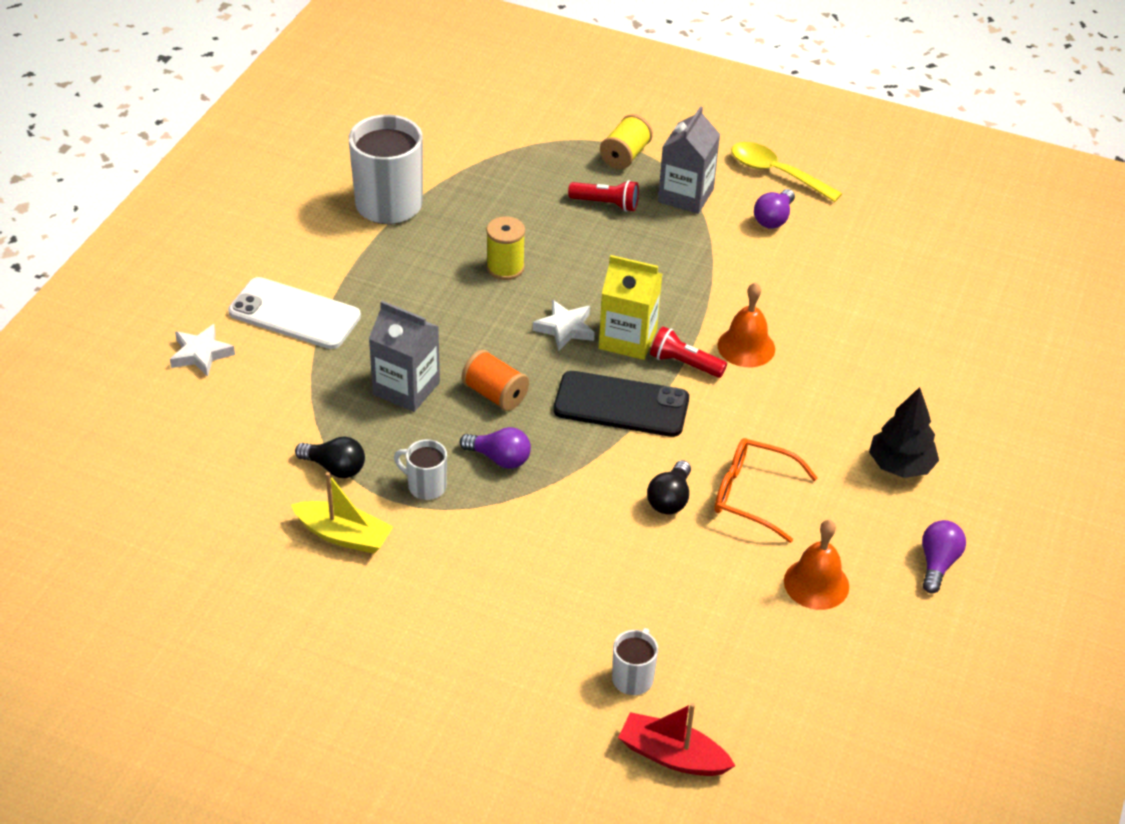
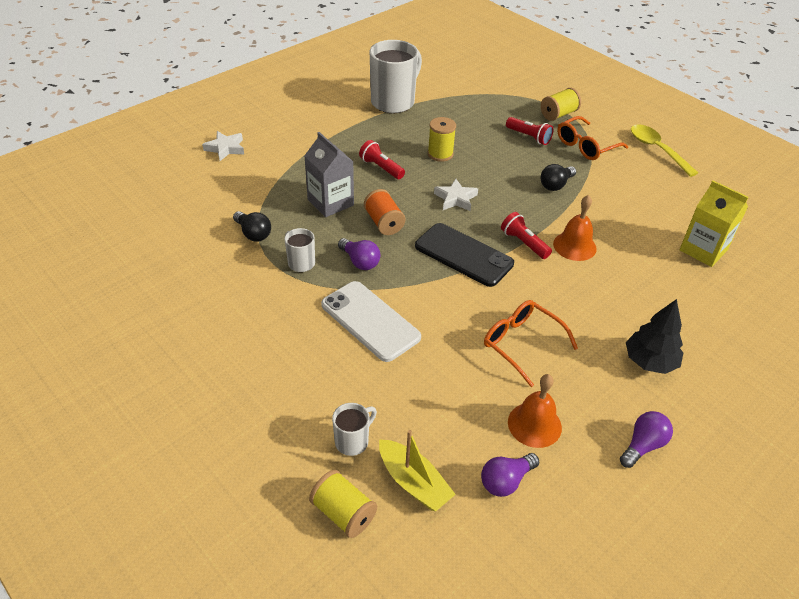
camera: 25 degrees right, 0 degrees up
(294, 314) = (294, 143): white phone -> white phone (370, 321)
(343, 535) = (228, 275): yellow boat -> yellow boat (413, 482)
(440, 314) = (381, 168): none -> red flashlight
(628, 339) = (494, 217): yellow carton -> yellow carton (703, 250)
(670, 499) = (459, 326): black light bulb -> black light bulb (556, 185)
(672, 756) = (343, 513): red boat -> yellow spool
(685, 195) = (585, 146): grey carton -> orange glasses
(773, 219) = (640, 175): purple light bulb -> purple light bulb (506, 481)

